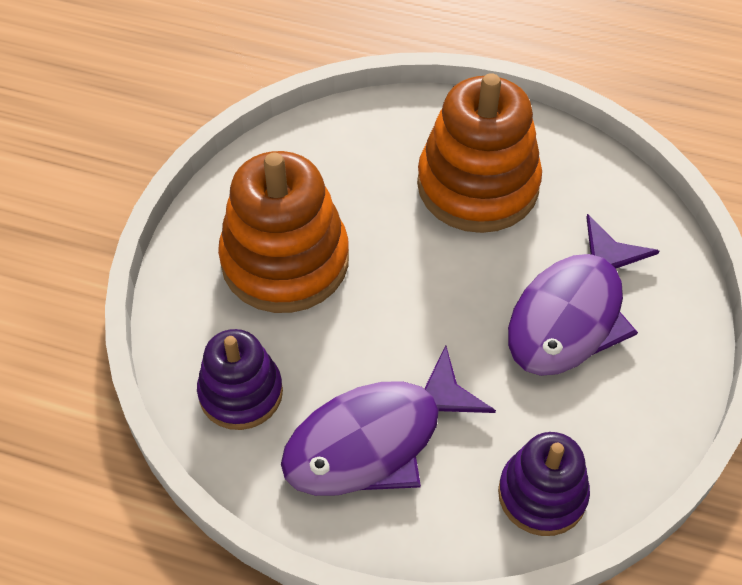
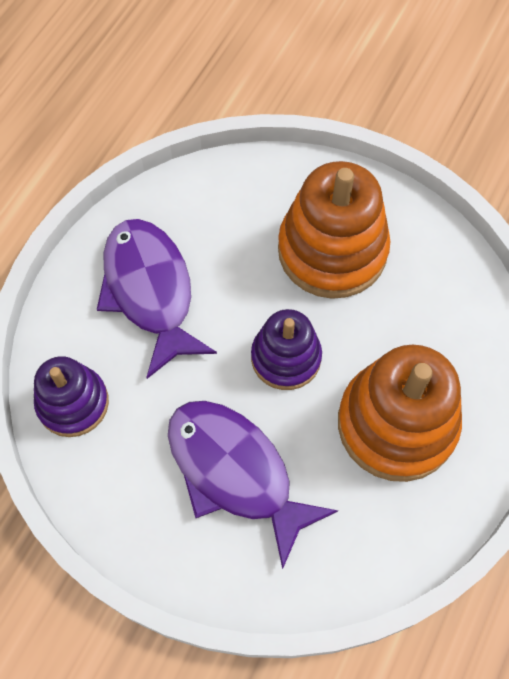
camera: 100 degrees right, 10 degrees up
(241, 393) = (212, 207): purple stacking toy -> purple stacking toy (286, 358)

